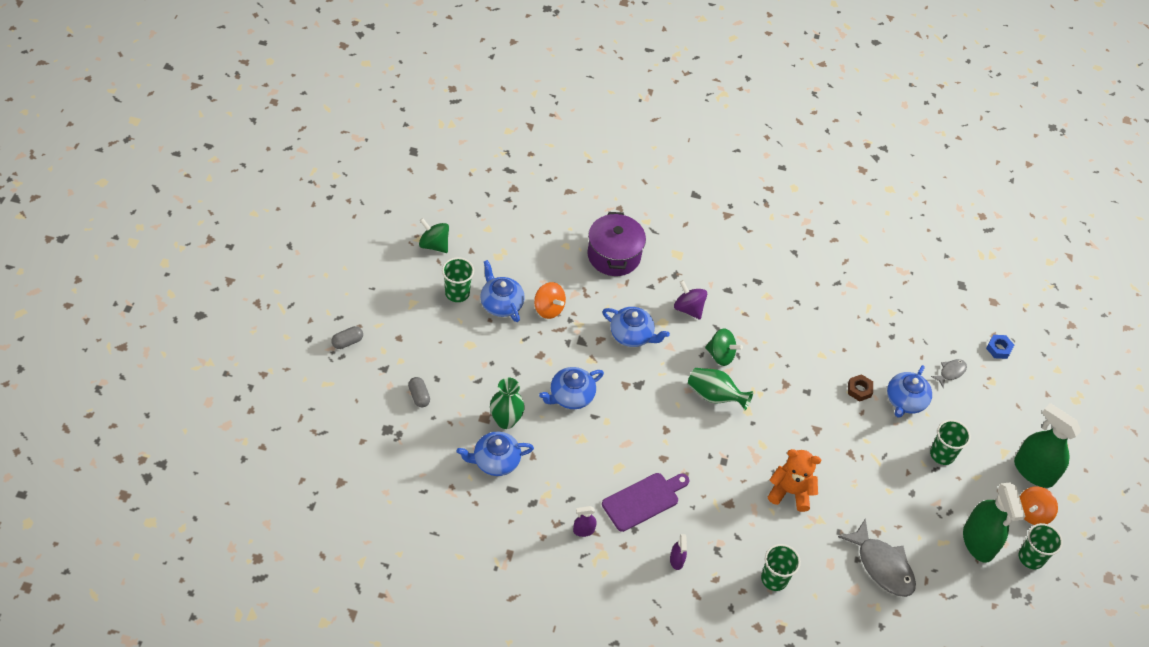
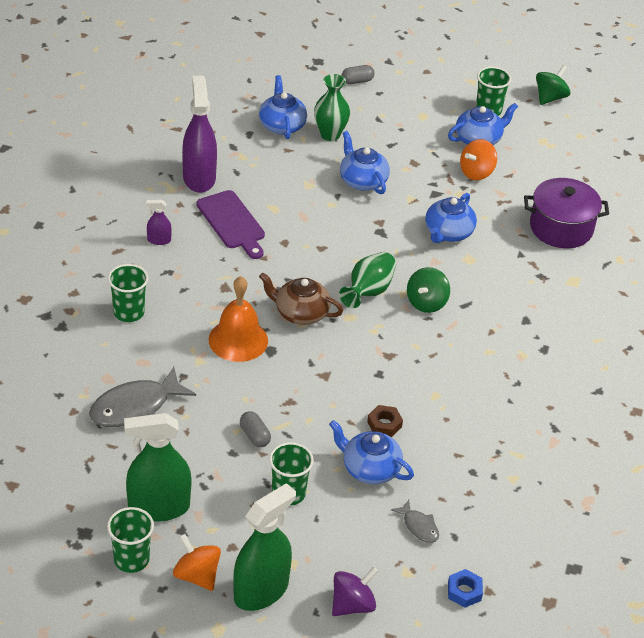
camera: 95 degrees right, 10 degrees down
(347, 342) = (418, 40): grey capsule -> grey capsule (254, 436)
(583, 530) = (199, 178): purple spray bottle -> purple spray bottle, size x2.21
(688, 308) = (492, 282): purple spinning top -> purple spinning top (352, 605)
(749, 446) = (300, 313): none -> brown teapot
(790, 492) = (238, 340): orange teddy bear -> orange bell

